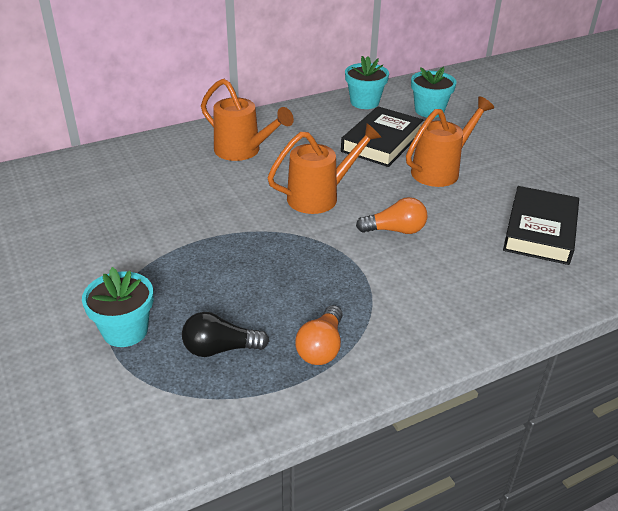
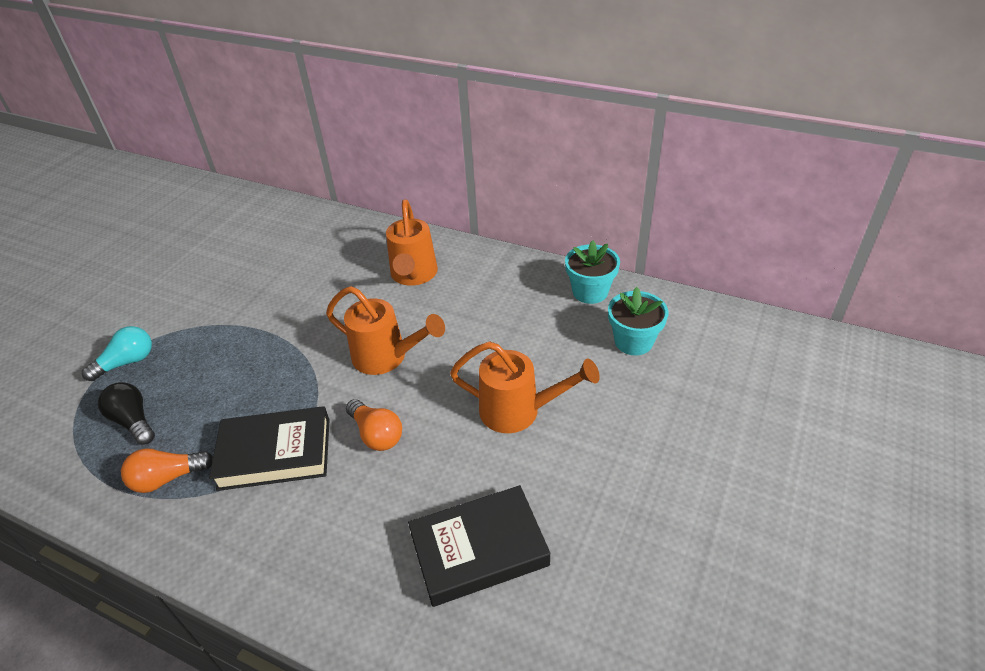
camera: 55 degrees right, 5 degrees up
(125, 331) = (127, 362): turquoise flower pot -> turquoise light bulb
(381, 142) = (526, 343): black book -> black book (275, 453)

